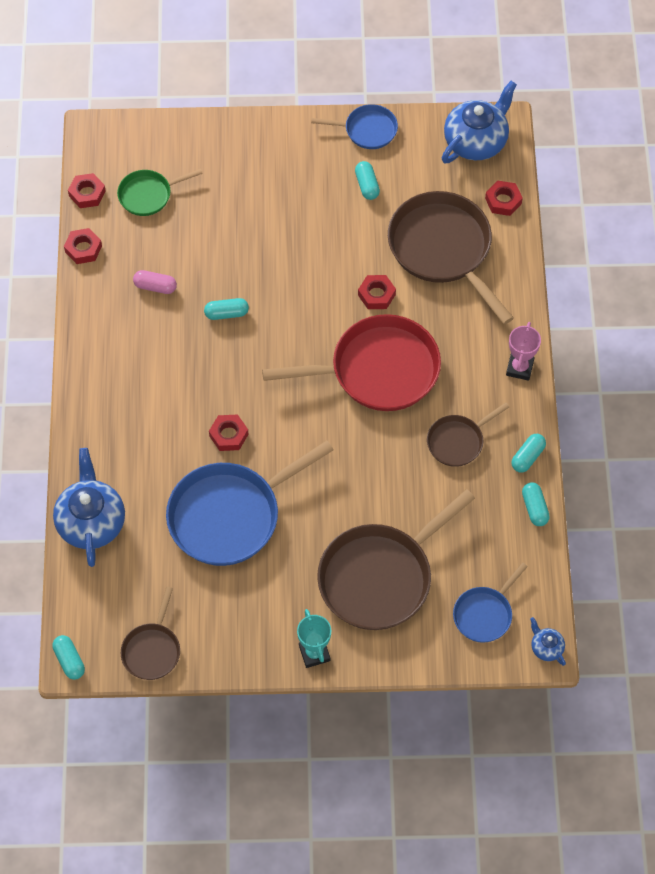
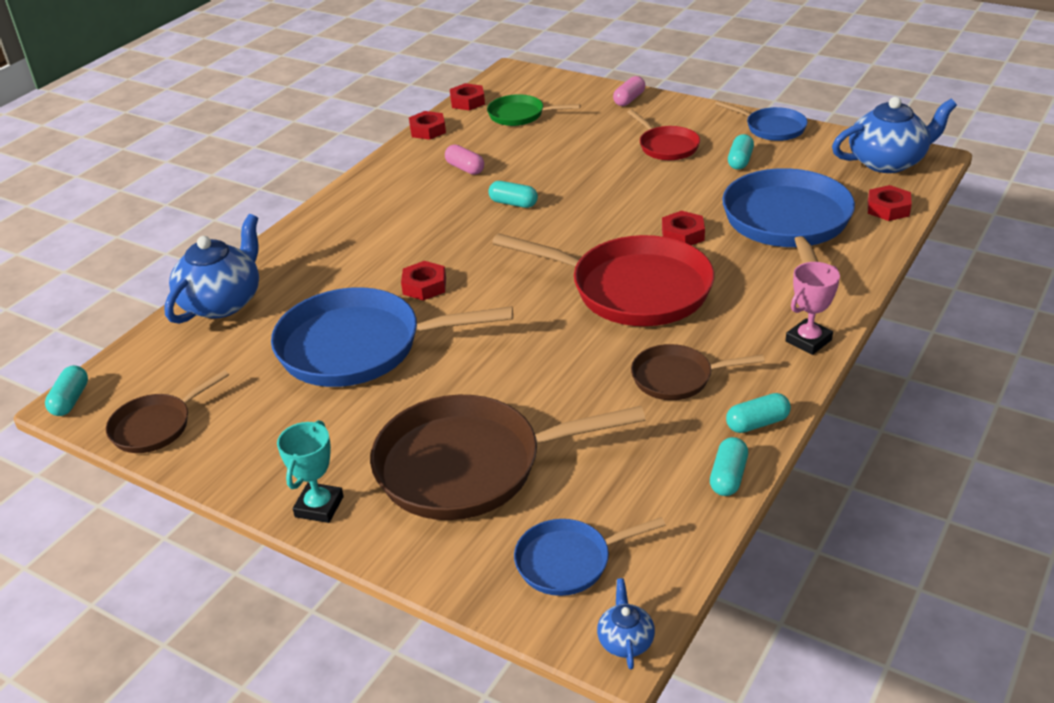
camera: 35 degrees right, 25 degrees down
(227, 134) = (629, 99): none -> pink capsule
(299, 189) = (666, 146): none -> red pan
(443, 250) = (788, 224): brown pan -> blue pan

